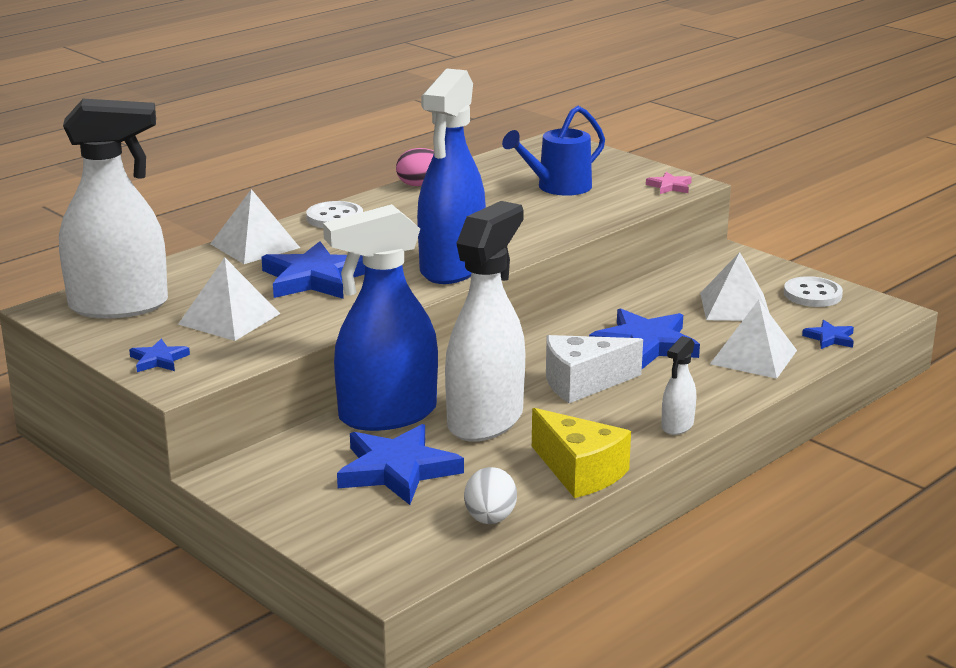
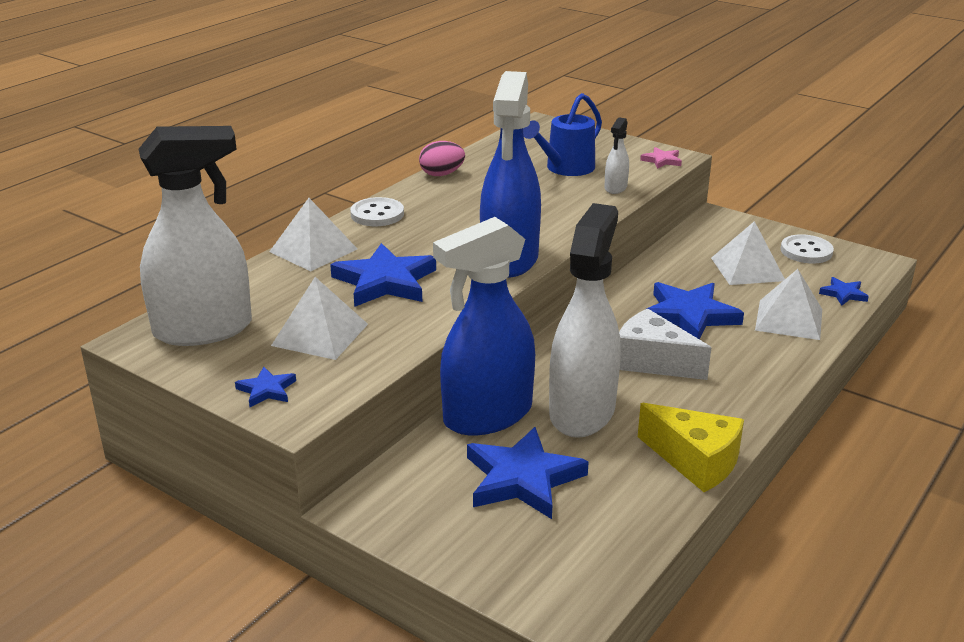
camera: 10 degrees left, 5 degrees up
(490, 519) = (635, 527): white egg -> none
(582, 383) = (652, 361): white cheese -> white cheese turned 60 degrees clockwise
(677, 426) = (759, 400): white spray bottle -> white spray bottle (615, 188)

